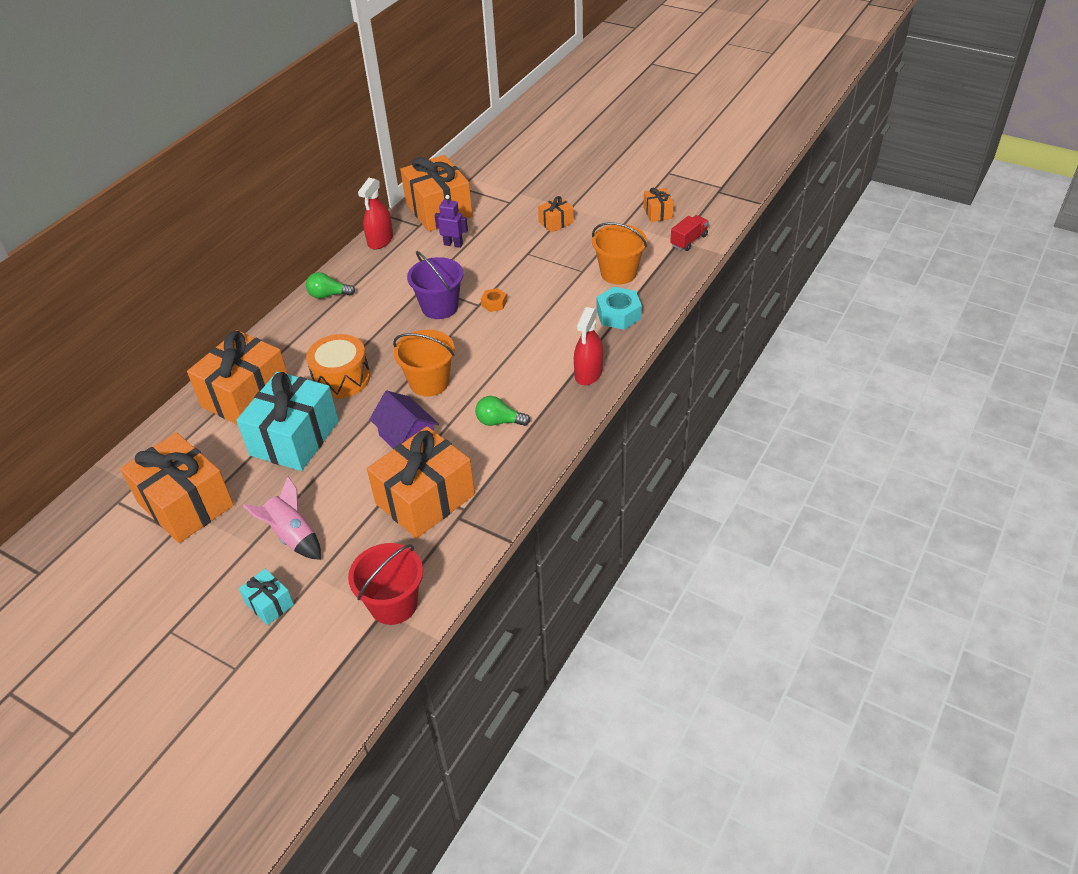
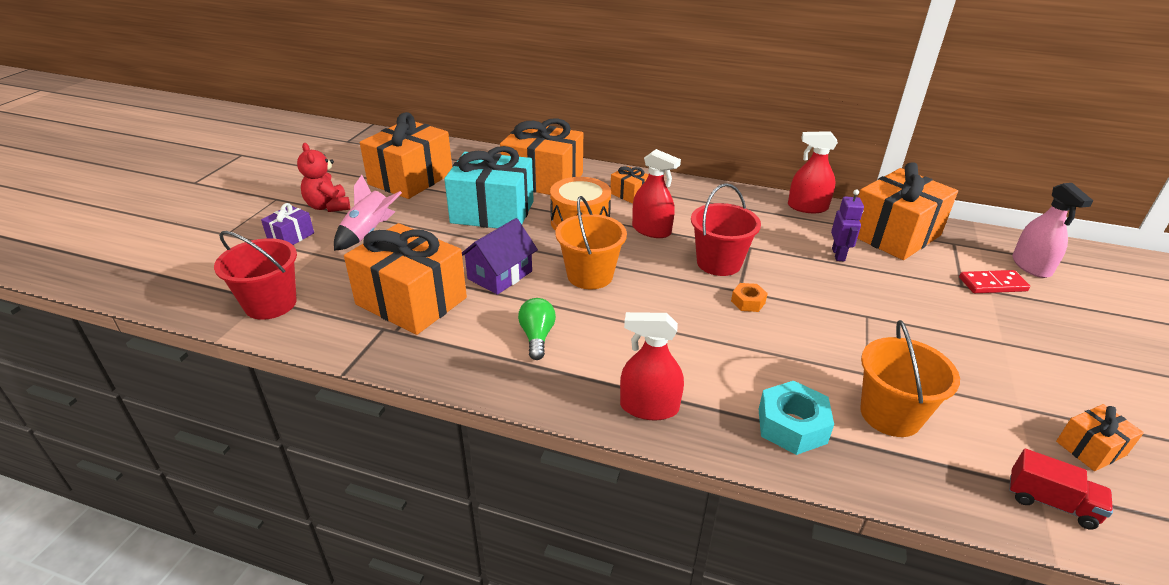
camera: 75 degrees right, 10 degrees down
(215, 576) = (328, 206): none -> red teddy bear
(269, 604) = (291, 236): turquoise gift -> purple gift
(328, 295) = (699, 194): green light bulb -> none
(375, 335) = (651, 230): none -> red spray bottle
(439, 307) = (718, 263): purple bucket -> red bucket
(499, 166) = (1031, 266): none -> pink spray bottle
(513, 189) = (992, 284): none -> red domino
(556, 222) = (956, 333): orange gift -> orange gift (630, 194)

